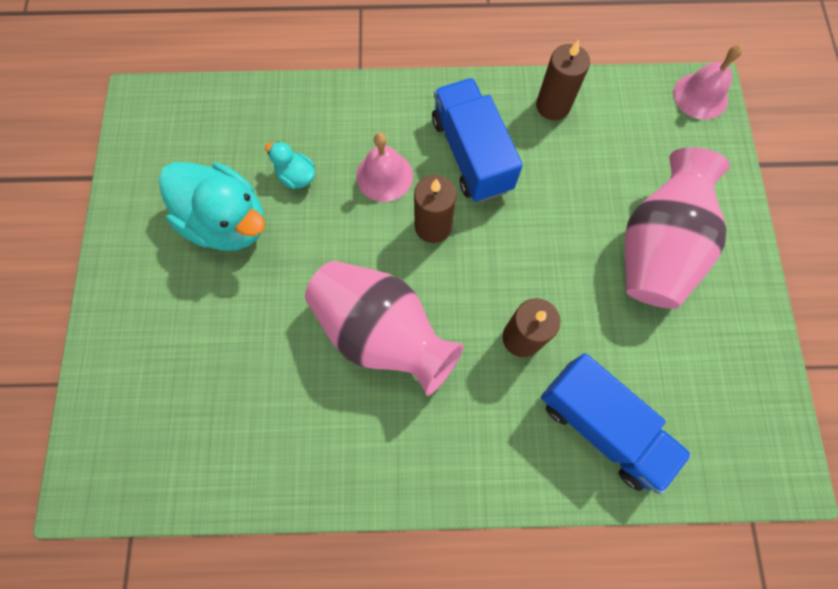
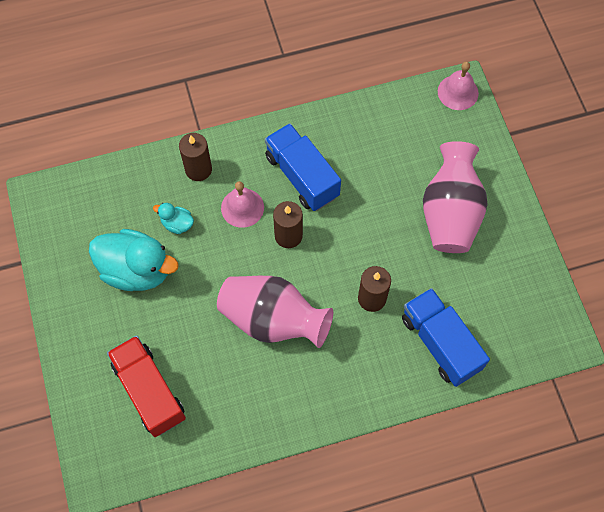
camera: 15 degrees left, 5 degrees down
(192, 386) = (149, 391): none -> red truck
(553, 106) = (352, 125): brown candle -> brown candle (198, 169)
(602, 426) = (440, 343): blue truck -> blue truck turned 150 degrees counterclockwise

